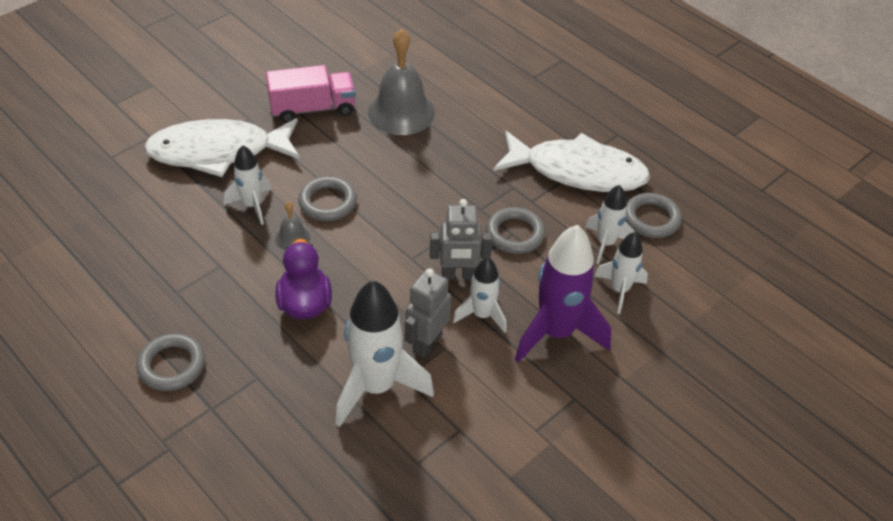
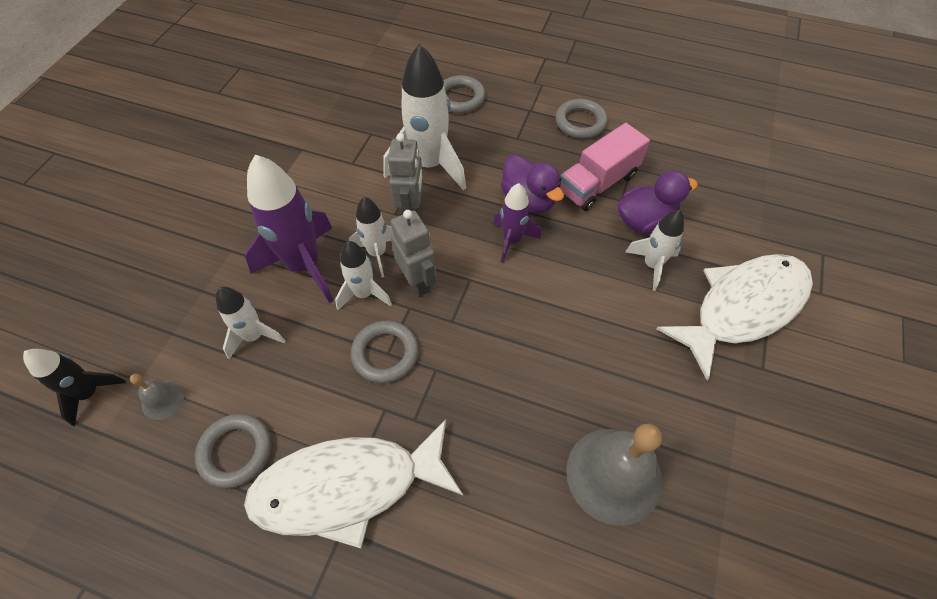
camera: 155 degrees right, 10 degrees up
(220, 239) = (644, 221): none -> purple duck
(292, 238) = (588, 250): grey bell -> grey bell (163, 400)
(313, 109) = (714, 421): pink truck -> pink truck (598, 183)
(328, 202) = (590, 302): grey ring -> grey ring (460, 98)
(351, 274) = (512, 240): none -> purple rocket
(458, 275) = (418, 281): grey robot -> grey robot turned 90 degrees clockwise
(605, 244) = (283, 388): white rocket -> white rocket (364, 294)
(766, 302) = (90, 393): none -> black rocket

